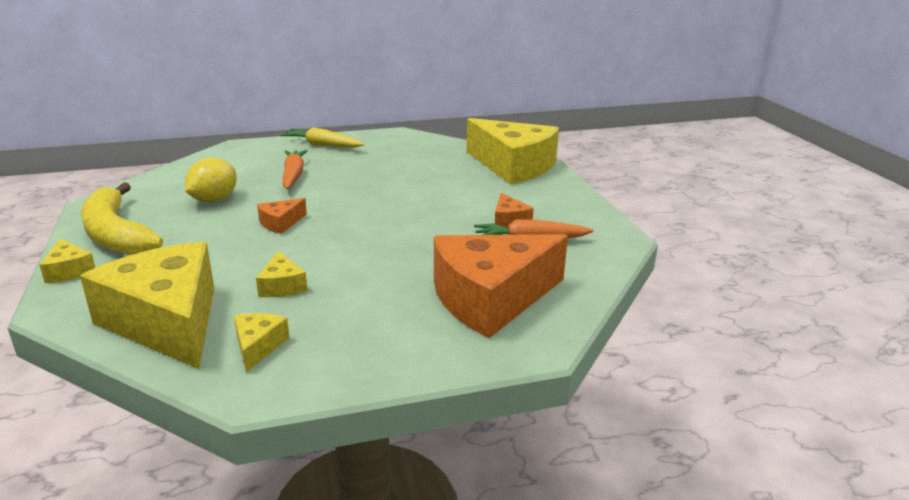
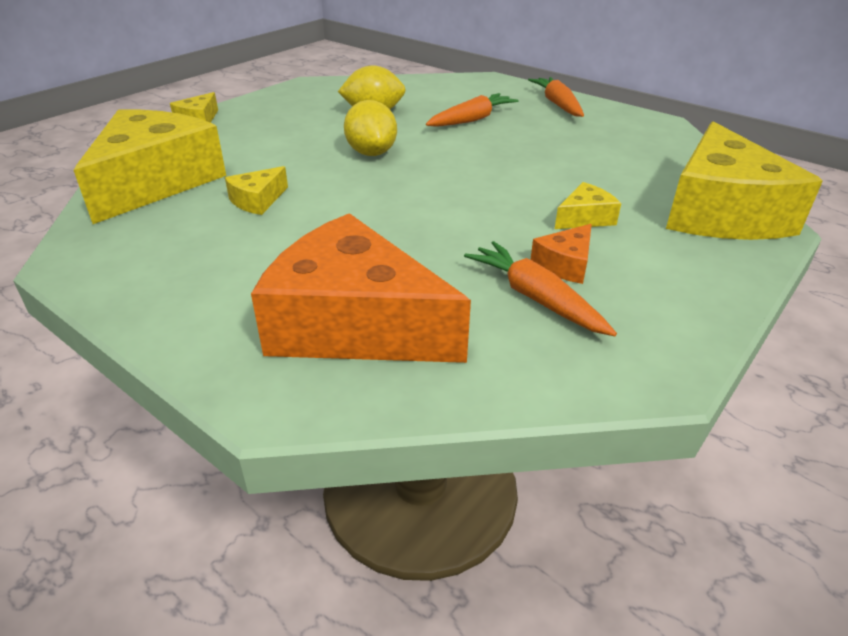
camera: 55 degrees right, 10 degrees up
(116, 234) = (269, 109): yellow banana -> none
(258, 346) = (145, 233): yellow cheese -> yellow cheese (585, 218)
(281, 223) = (371, 153): orange cheese -> yellow lemon
(322, 145) = (557, 104): yellow carrot -> orange carrot

